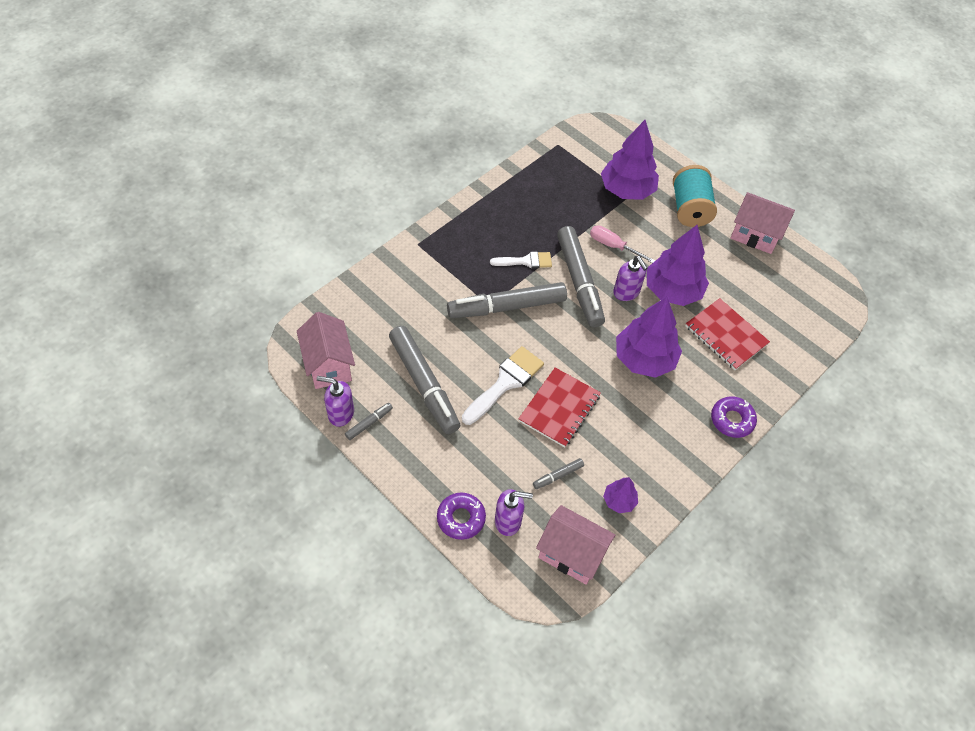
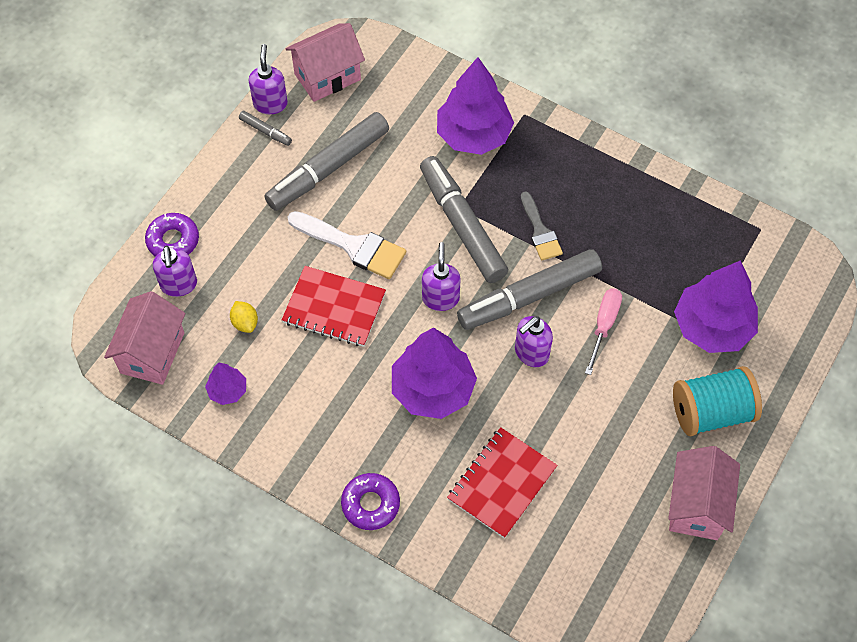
camera: 80 degrees right, 5 degrees up
(526, 261) = (540, 231): white brush -> grey brush
(558, 476) = (245, 323): grey marker -> yellow lemon
(568, 336) = (440, 298): none -> purple soap dispenser
(672, 291) = (554, 408): purple tree -> purple tree (473, 135)

